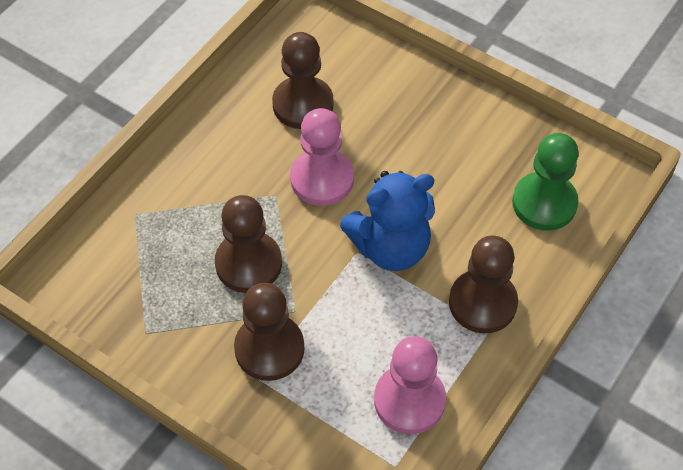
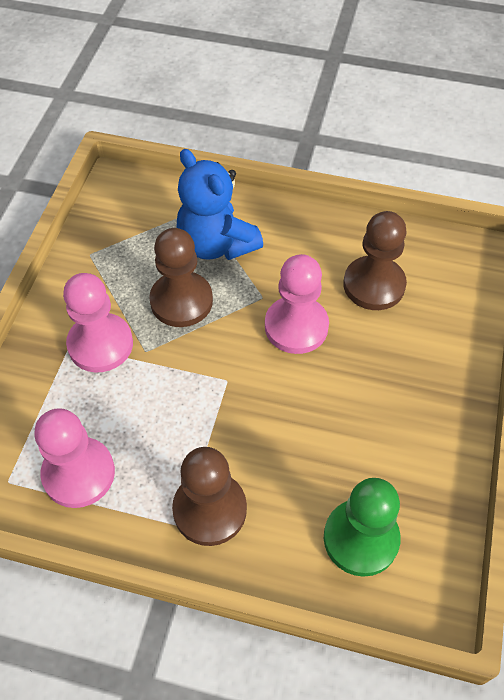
camera: 70 degrees right, 0 degrees up
(269, 349) = (100, 344): brown pawn -> pink pawn
(390, 247) = (243, 406): blue teddy bear -> blue teddy bear (216, 244)

